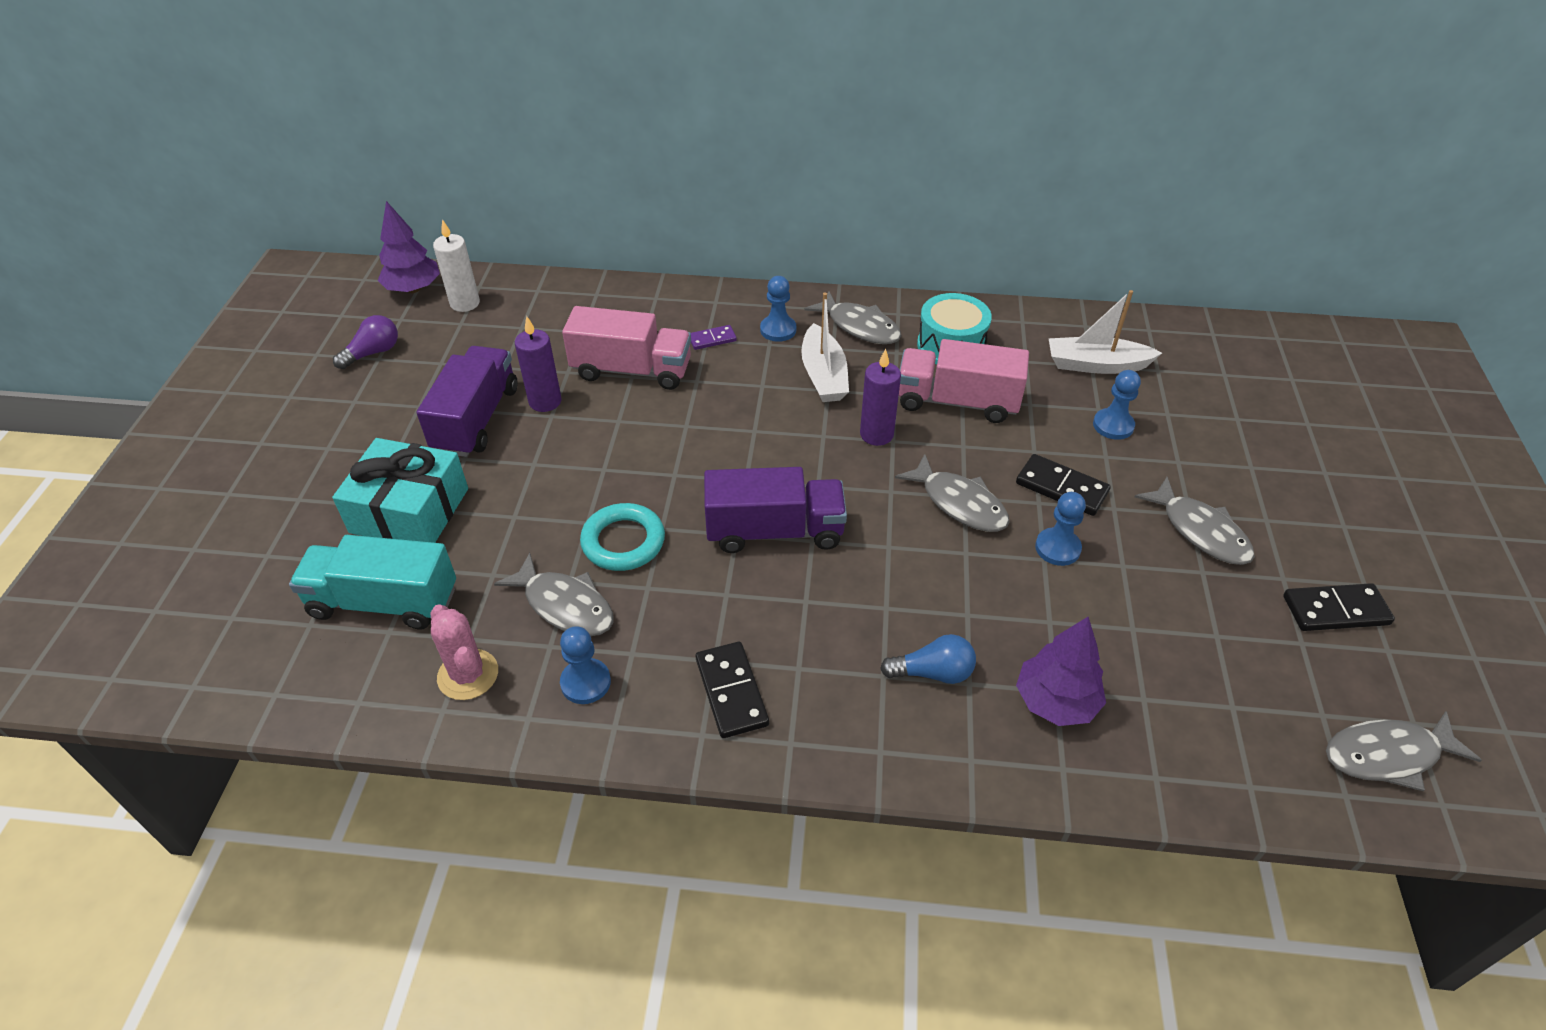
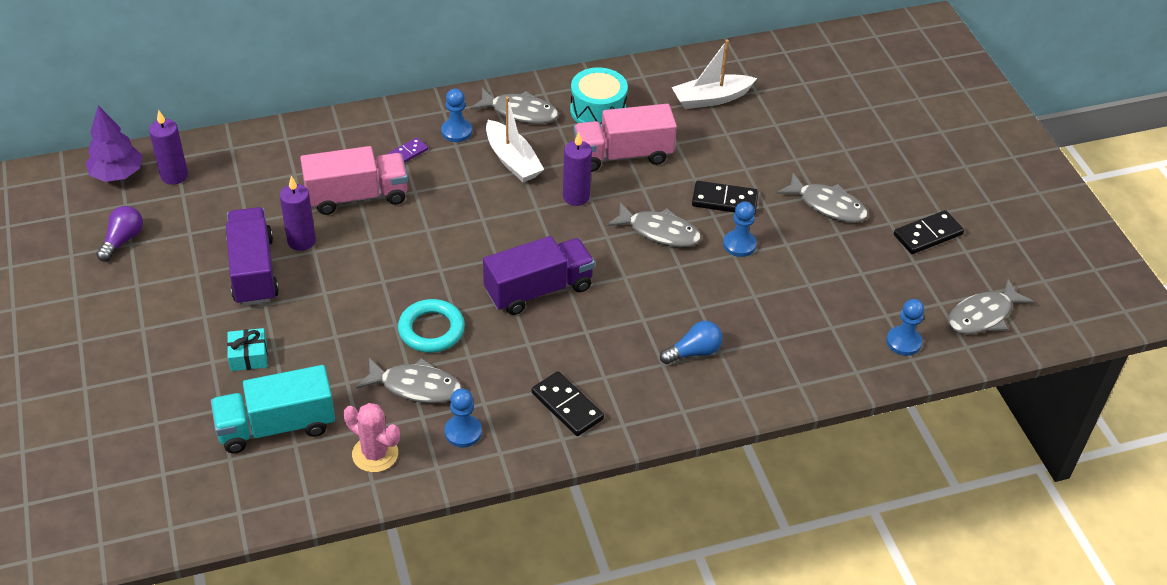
camera: 25 degrees left, 0 degrees up
(409, 510) = (248, 356): turquoise gift -> turquoise gift, size x0.49
(465, 303) = (174, 176): white candle -> purple candle
(1055, 701) = (778, 346): purple tree -> none
(1113, 425) = (741, 144): blue pawn -> blue pawn (903, 342)

